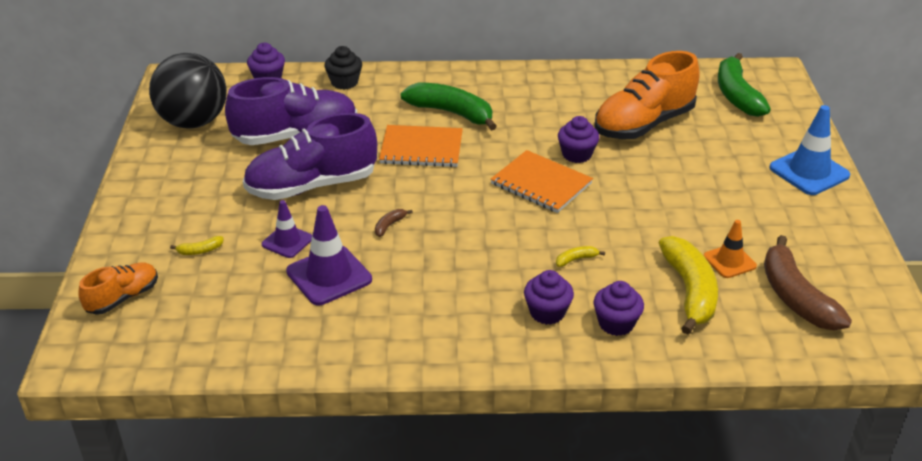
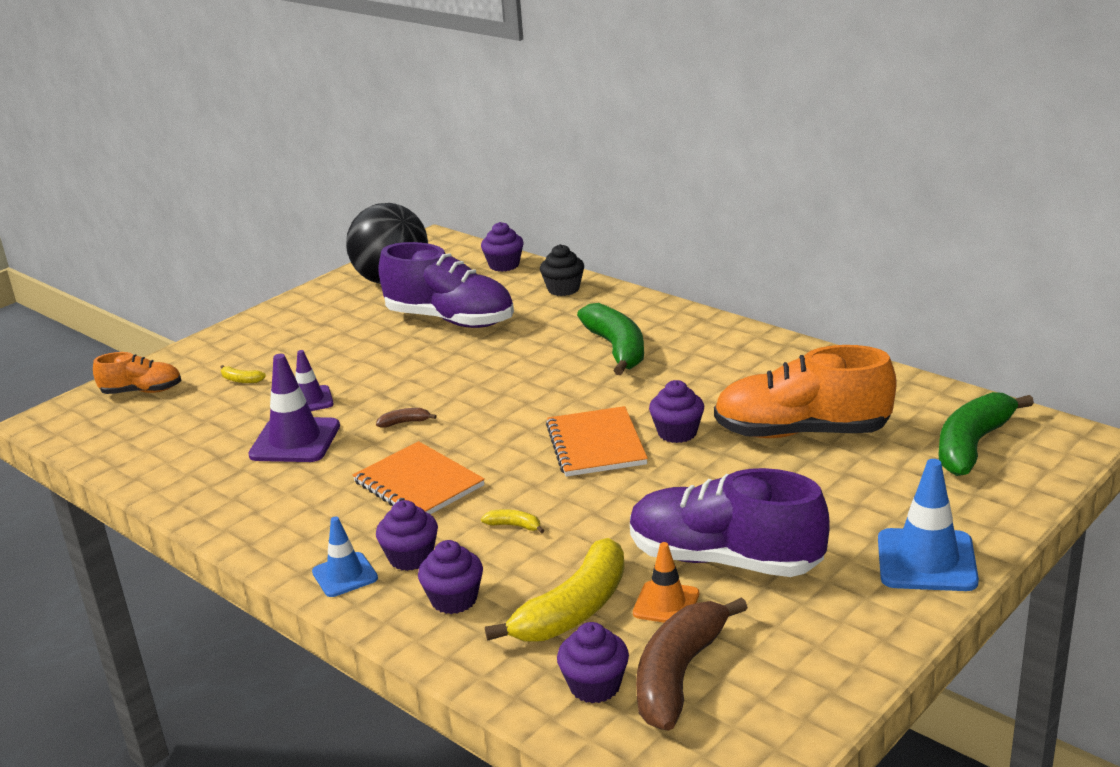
camera: 45 degrees right, 10 degrees down
(312, 186) = (397, 365): purple shoe -> purple shoe (724, 560)
(421, 148) = (537, 370): orange notebook -> orange notebook (418, 484)
(525, 346) = (345, 575): none -> blue traffic cone
(767, 327) = (595, 686): none -> purple cupcake

